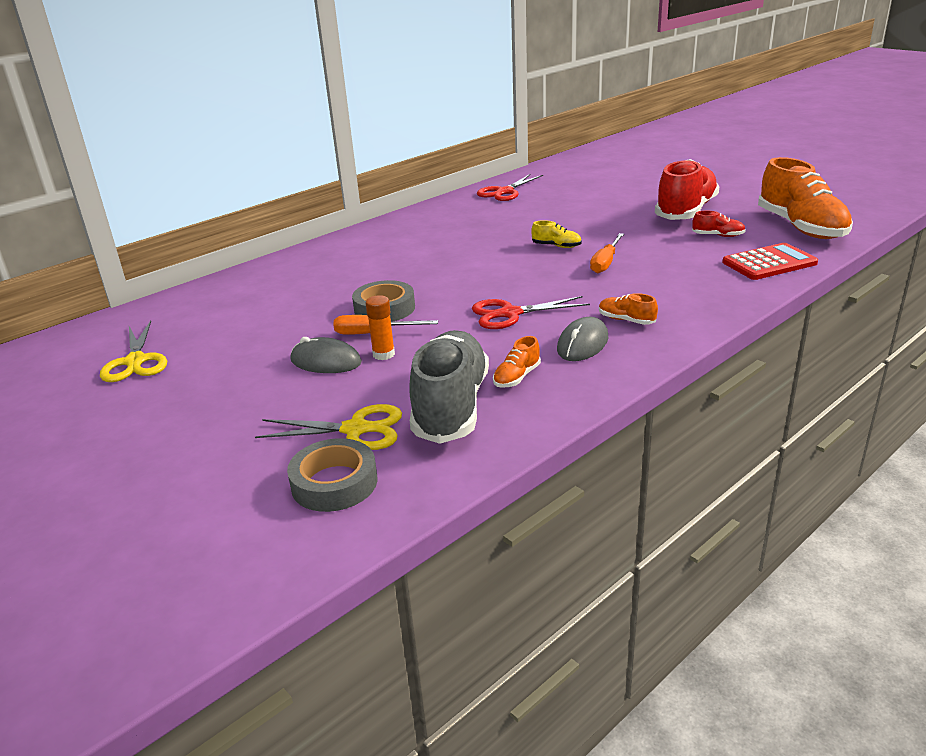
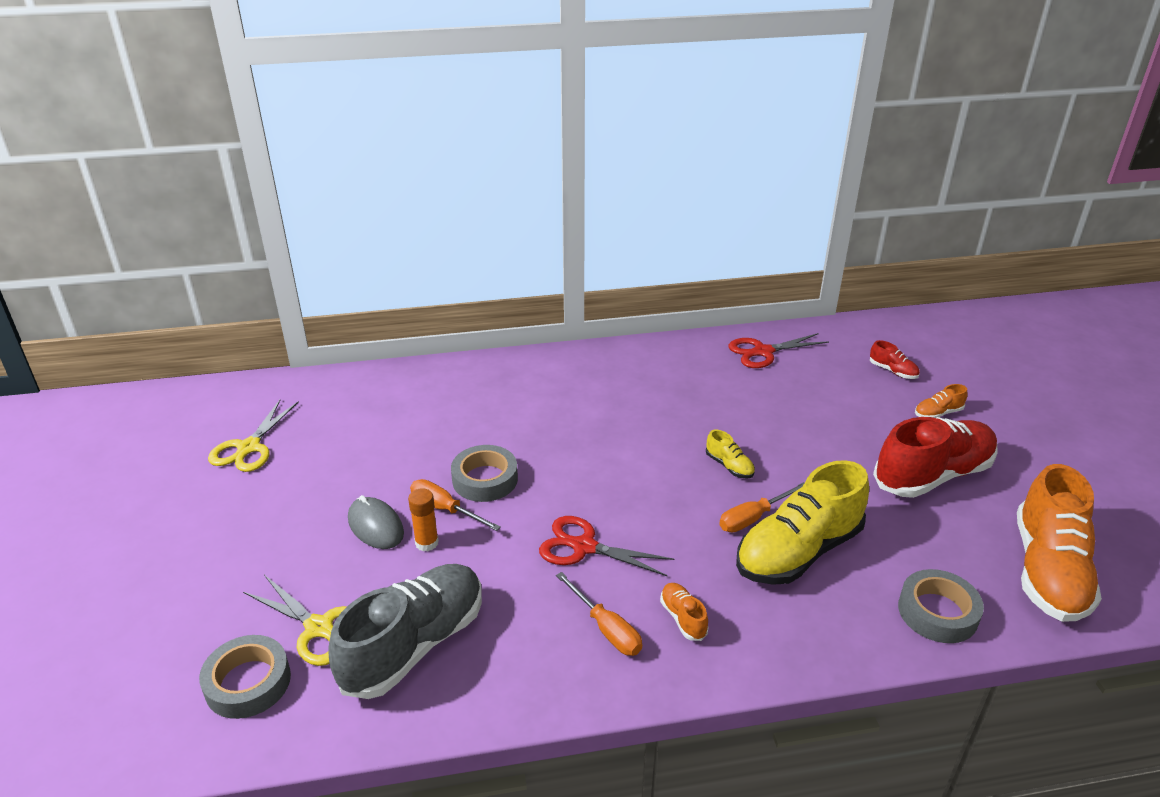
camera: 30 degrees right, 5 degrees up
(517, 377) = (503, 640): orange shoe -> orange shoe (938, 413)
(582, 344) = (606, 629): grey mouse -> orange screwdriver
(655, 267) = (798, 552): none -> yellow shoe
(718, 236) = (926, 535): red shoe -> red shoe (893, 371)
(769, 263) = (937, 612): red calculator -> grey tape

